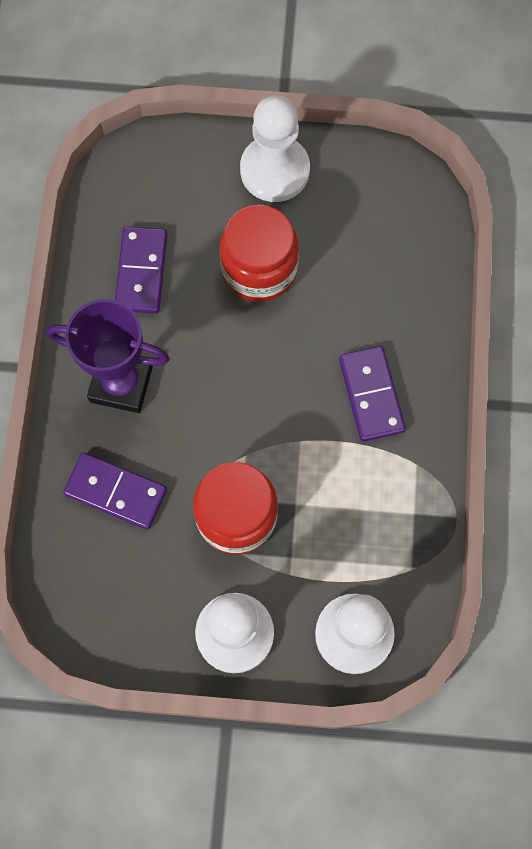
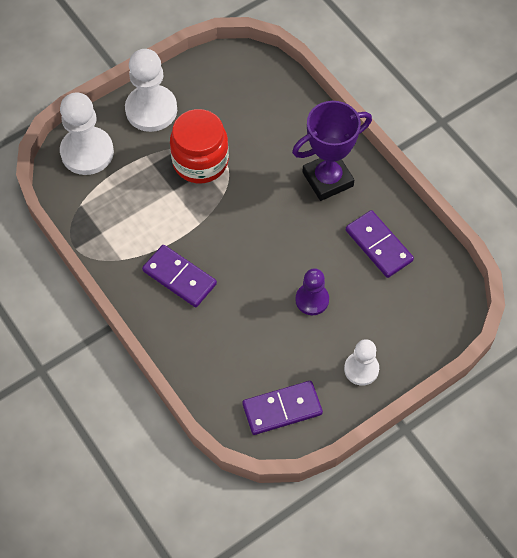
camera: 140 degrees right, 10 degrees down
(116, 492) = (276, 127): purple domino -> purple domino (282, 409)
(259, 269) = (312, 300): red jar -> purple pawn
(274, 170) = (361, 369): white pawn -> white pawn, size x0.60

